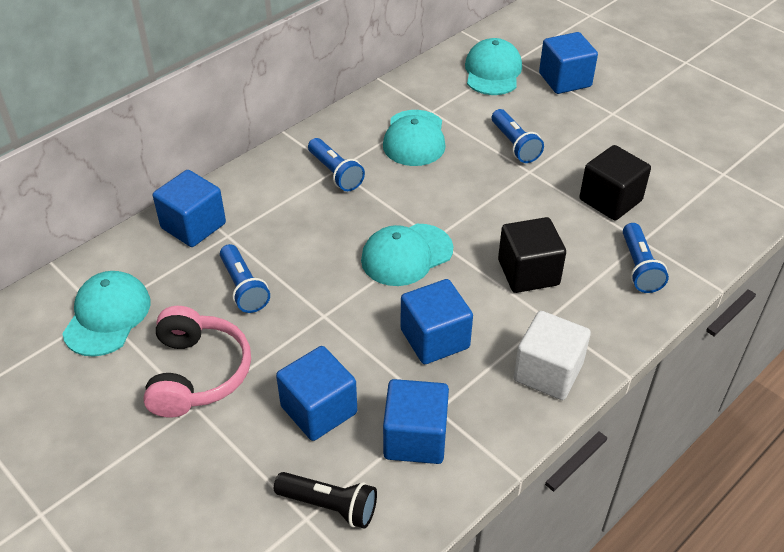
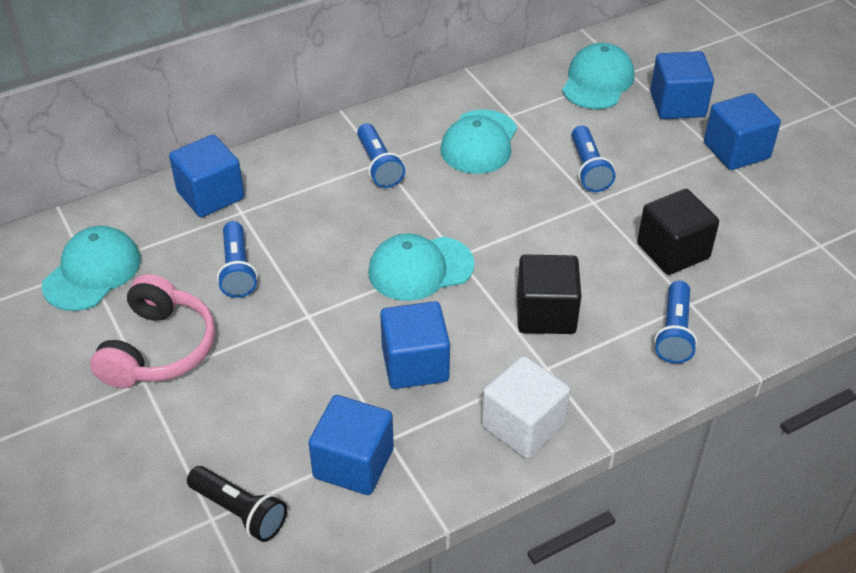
camera: 15 degrees right, 0 degrees up
(319, 410) = (266, 412): blue cube -> blue cube (736, 151)

